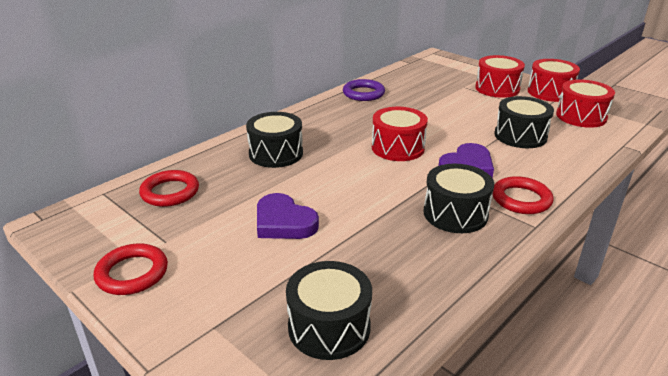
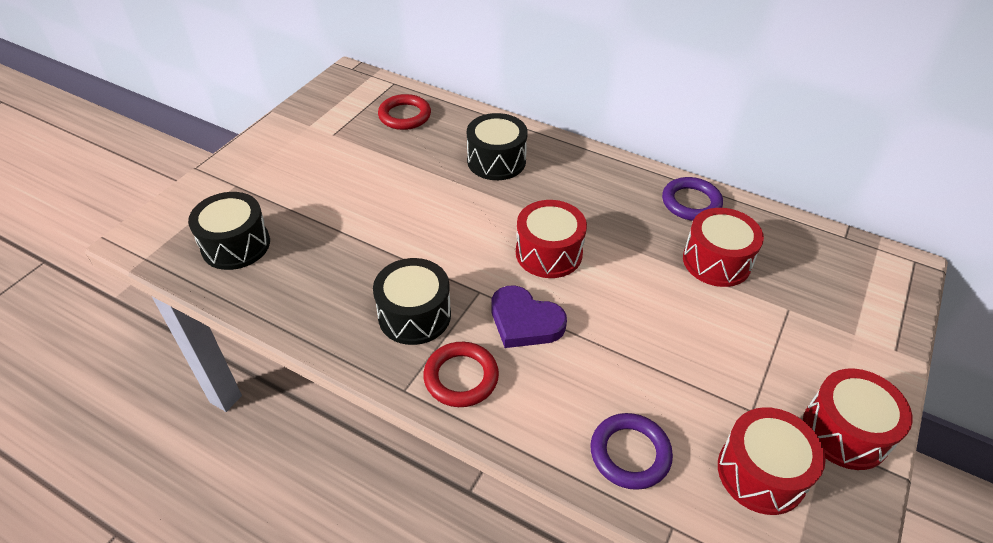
camera: 75 degrees right, 15 degrees up
(132, 273) = (292, 130): red ring -> none
(284, 222) = (372, 192): purple heart -> none
(497, 88) = (810, 352): red drum -> red drum (716, 261)
(520, 136) = (641, 381): black drum -> none
(576, 148) = (630, 453): none -> purple ring

